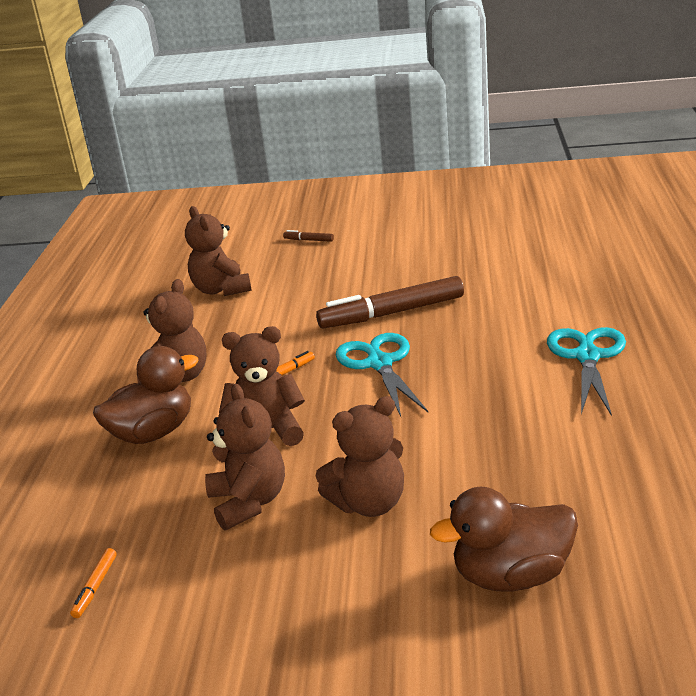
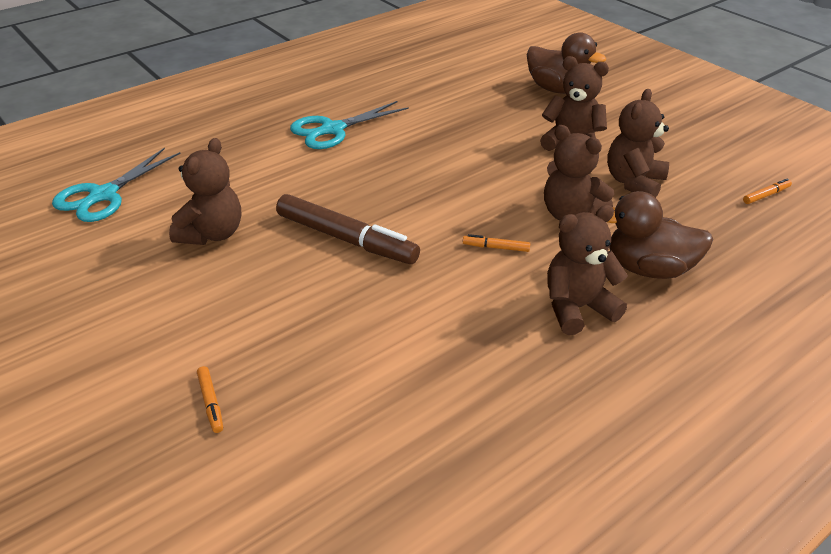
camera: 135 degrees left, 10 degrees up
(221, 290) = (403, 399): brown teddy bear -> brown teddy bear (212, 234)
(309, 240) = (211, 403): brown marker -> orange marker
(379, 363) = (431, 207): turquoise scissors -> turquoise scissors (104, 195)

